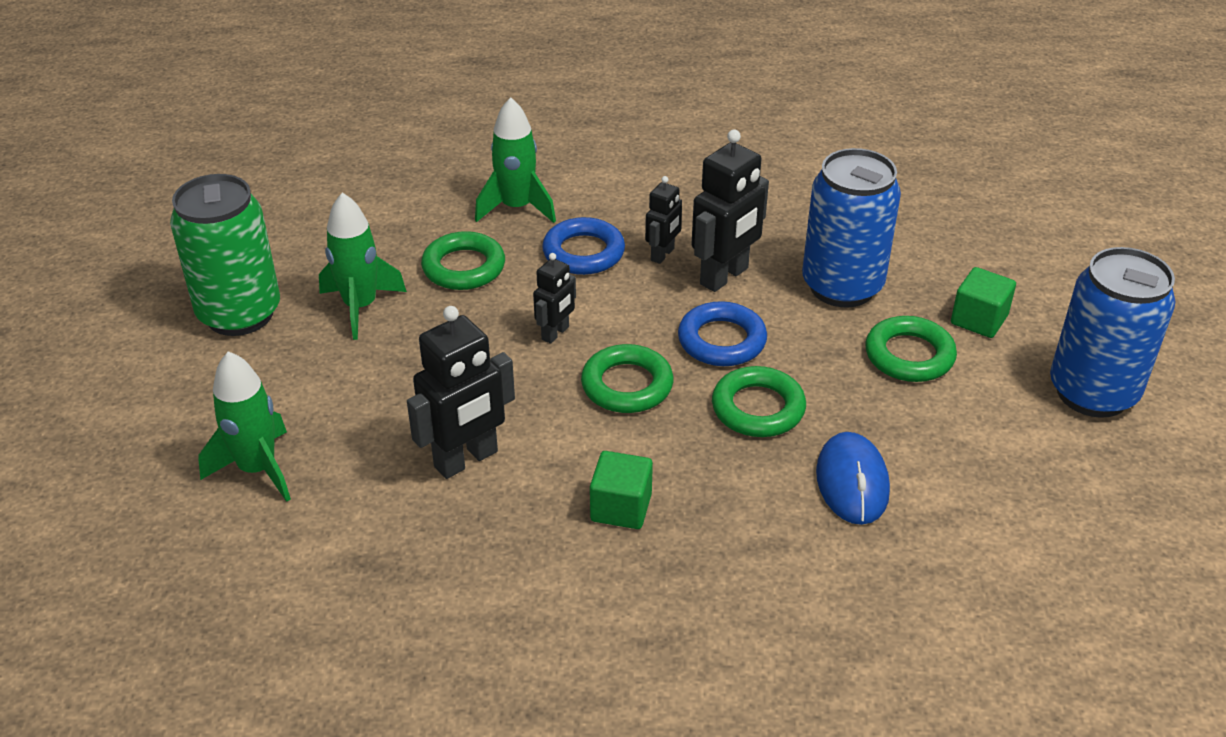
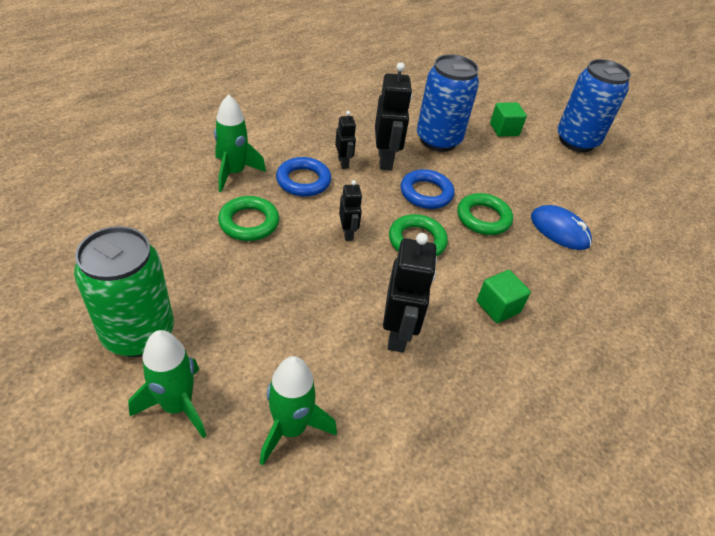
camera: 50 degrees left, 5 degrees up
(360, 307) = (217, 281): green rocket -> green rocket (177, 405)
(909, 355) = (502, 159): green ring -> none

